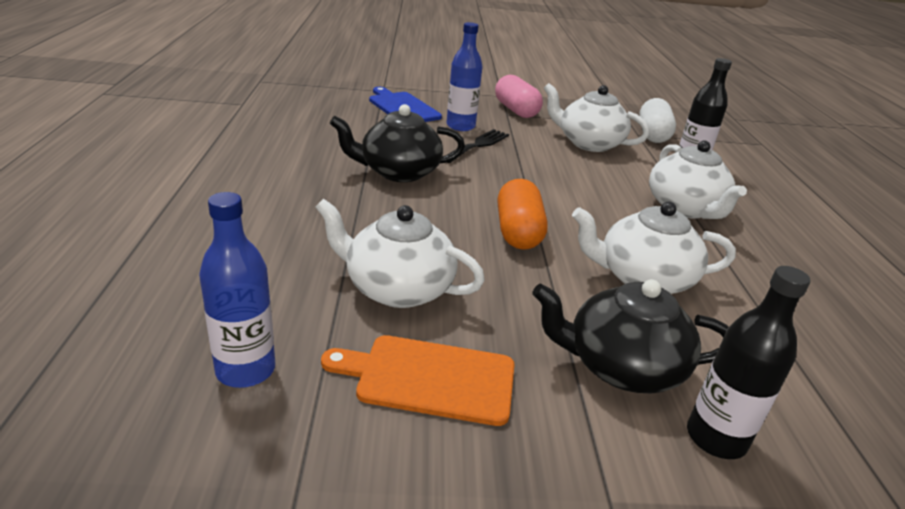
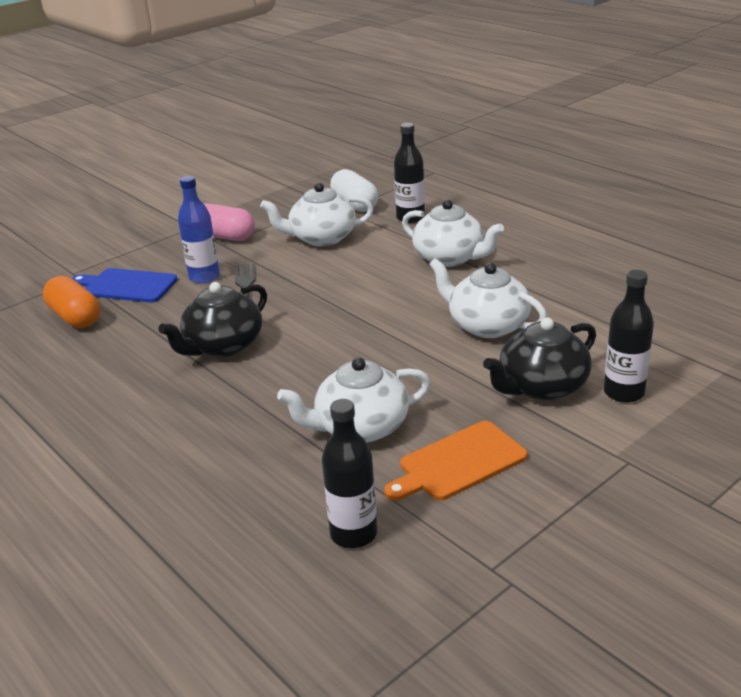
camera: 35 degrees left, 0 degrees up
(245, 370) = (353, 534): blue bottle -> black bottle
(518, 232) = (375, 340): orange capsule -> orange capsule (75, 317)
(642, 278) = (487, 325): white teapot -> white teapot turned 75 degrees clockwise

